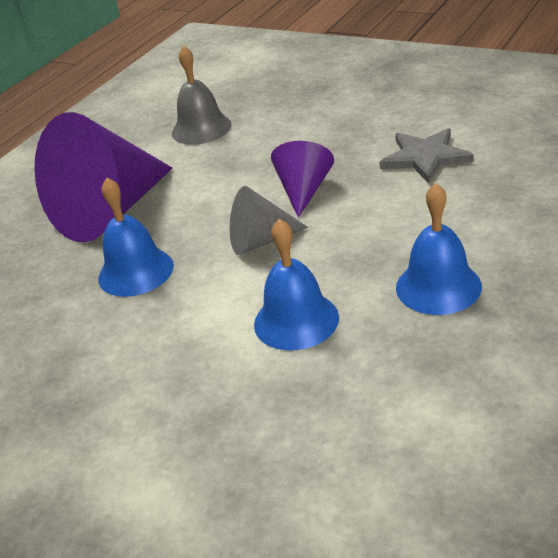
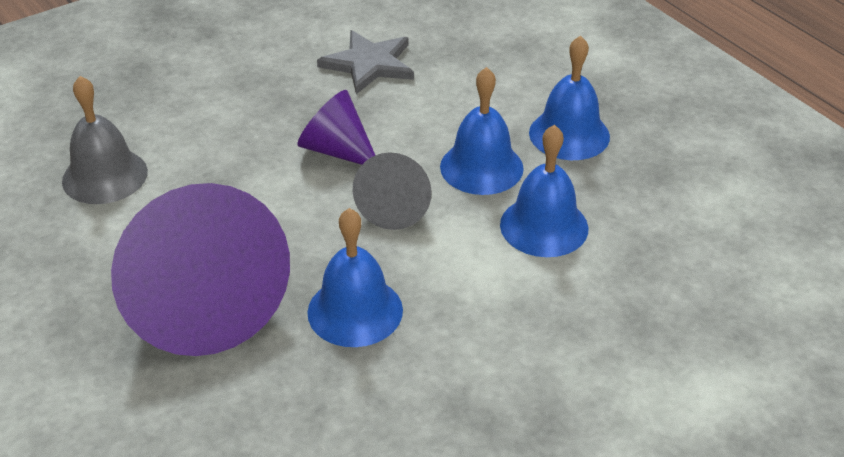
camera: 70 degrees left, 5 degrees up
(345, 260) = (481, 167): none -> blue bell

